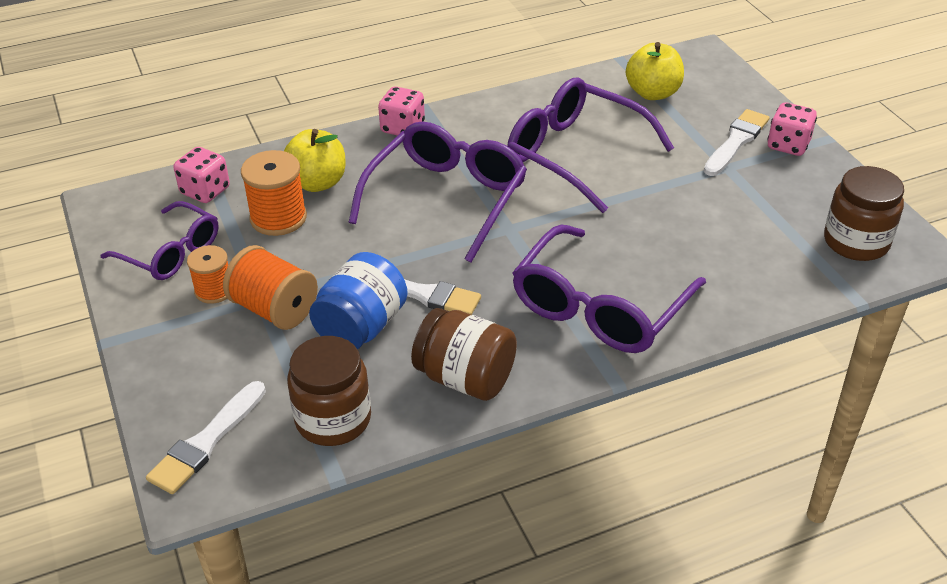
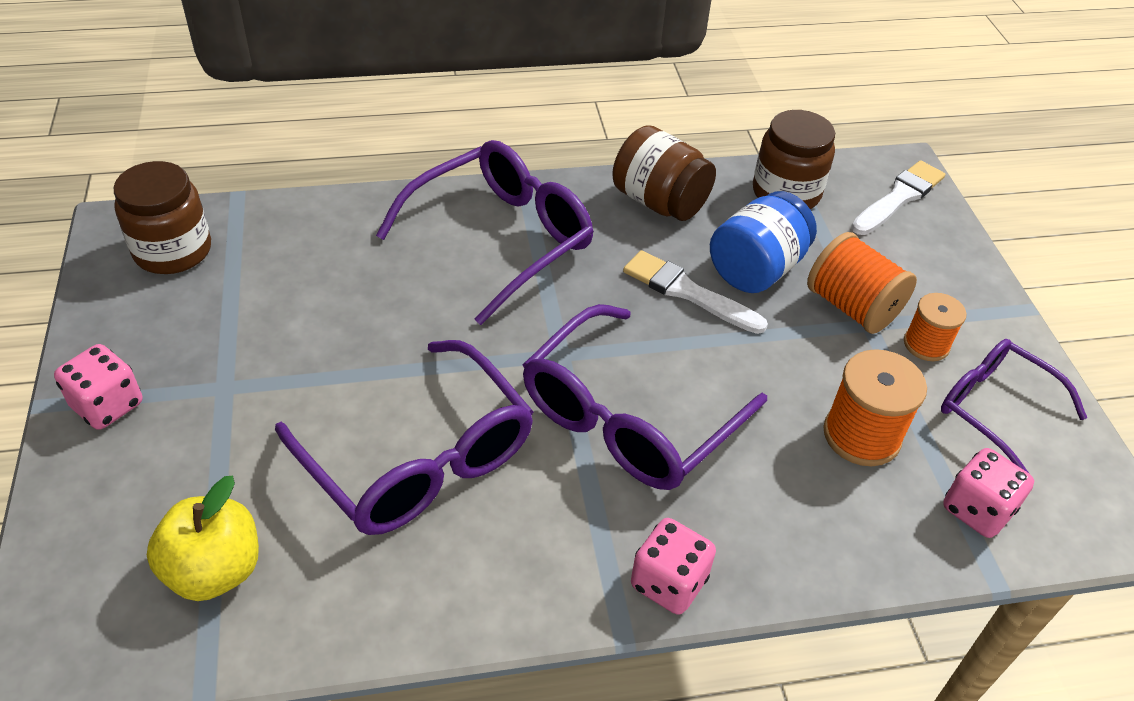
camera: 170 degrees left, 5 degrees up
(317, 182) = (810, 489): yellow apple -> none
(736, 141) = (172, 429): white brush -> none

